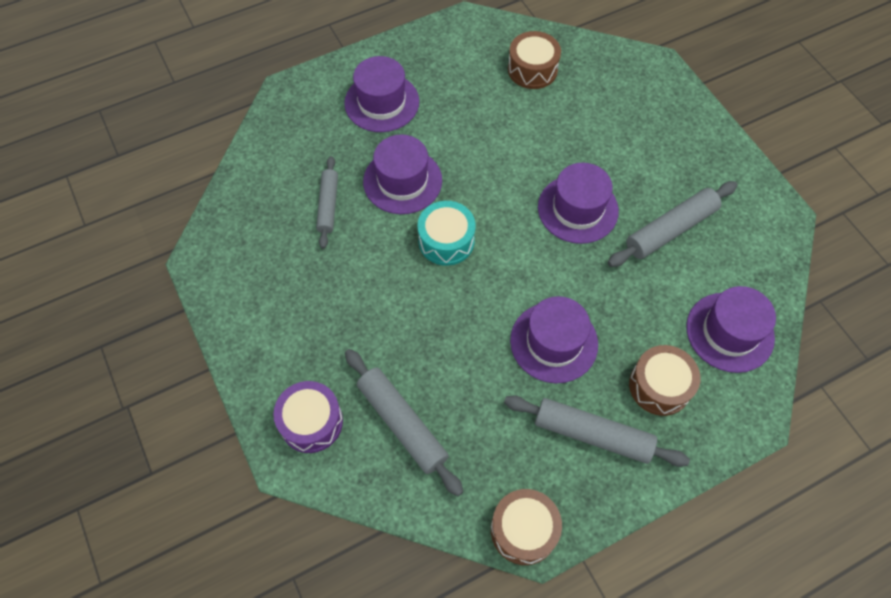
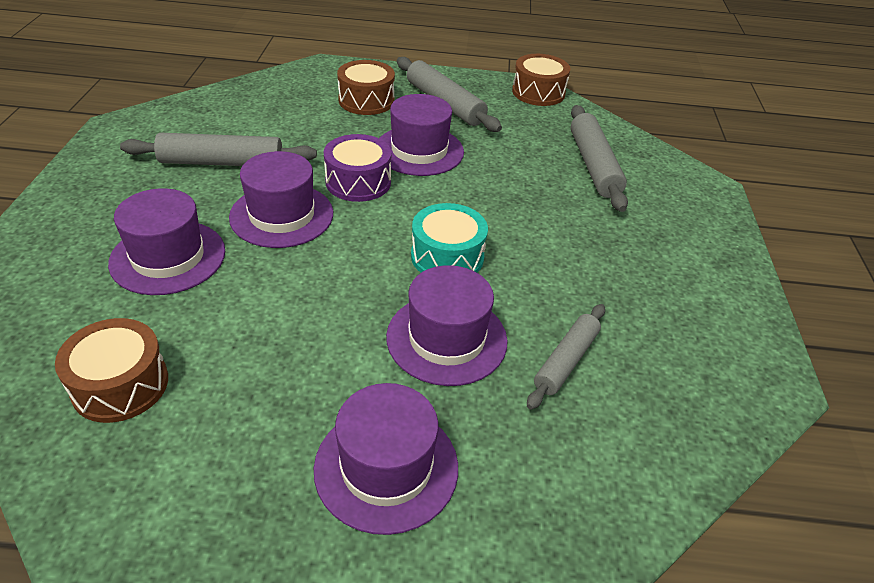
camera: 150 degrees left, 20 degrees down
(311, 422) = (678, 198): purple drum -> purple drum (358, 182)
(729, 332) = (275, 98): purple hat -> purple hat (168, 257)

